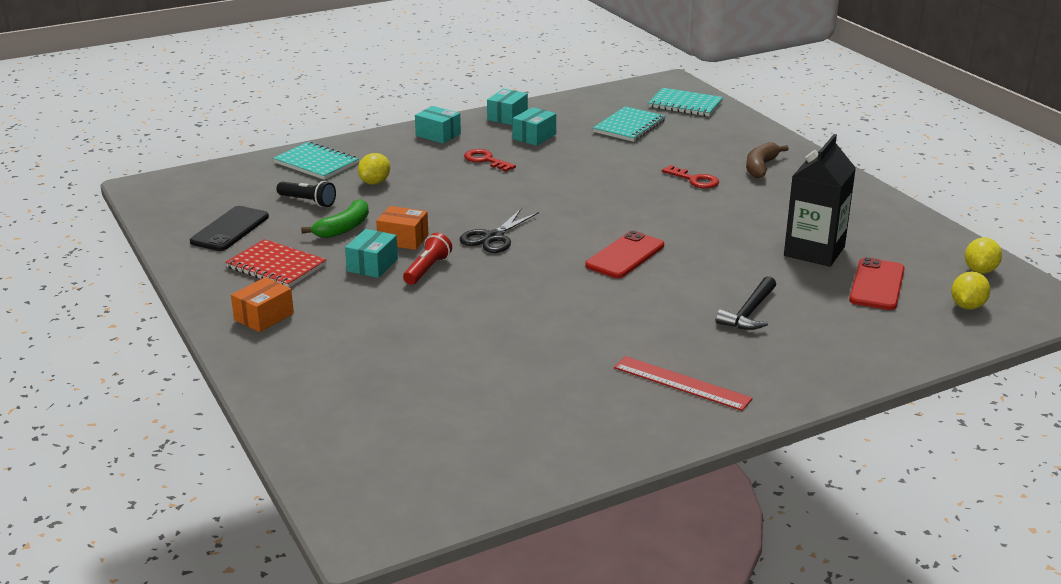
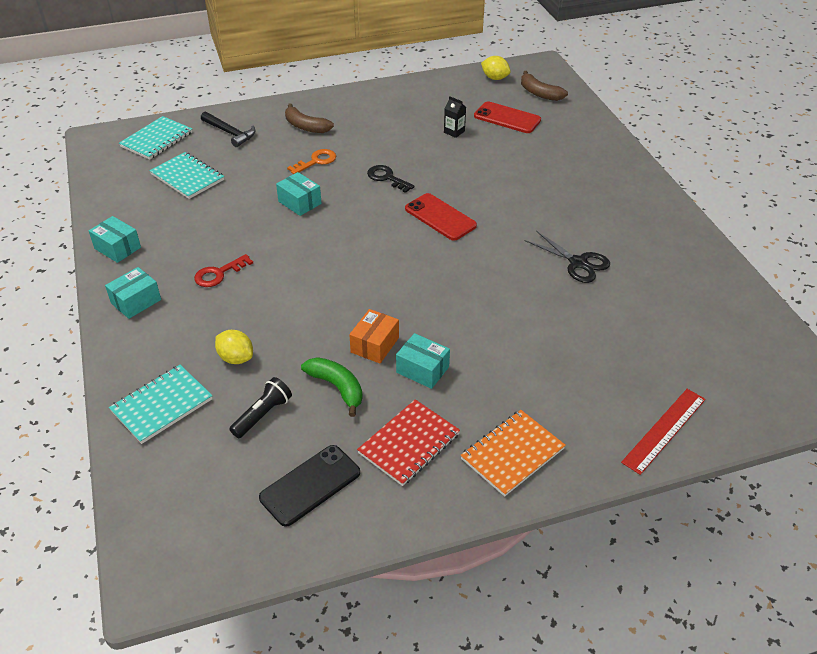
camera: 80 degrees left, 15 degrees up
(230, 229) = (310, 485): black phone -> black phone turned 75 degrees counterclockwise
(264, 317) = (512, 454): orange box -> orange notebook
(427, 269) = (439, 333): red flashlight -> none
(493, 237) = (388, 286): black scissors -> black scissors (578, 263)
(534, 136) = (178, 236): turquoise box -> turquoise box (300, 202)
(682, 383) = (630, 220): red ruler -> red ruler (664, 430)
(686, 220) = (387, 178): none -> black key
(695, 180) = (316, 161): red key -> orange key
(749, 312) = (538, 175): black hammer -> black hammer (230, 133)
(814, 251) = (454, 132): black carton -> black carton, size x0.43
(967, 306) = (539, 93): yellow lemon -> brown banana

